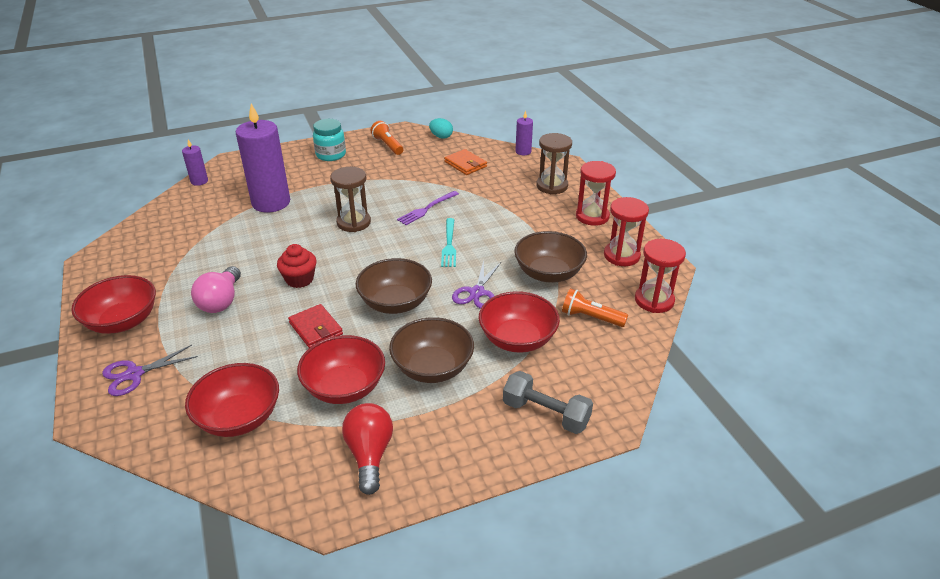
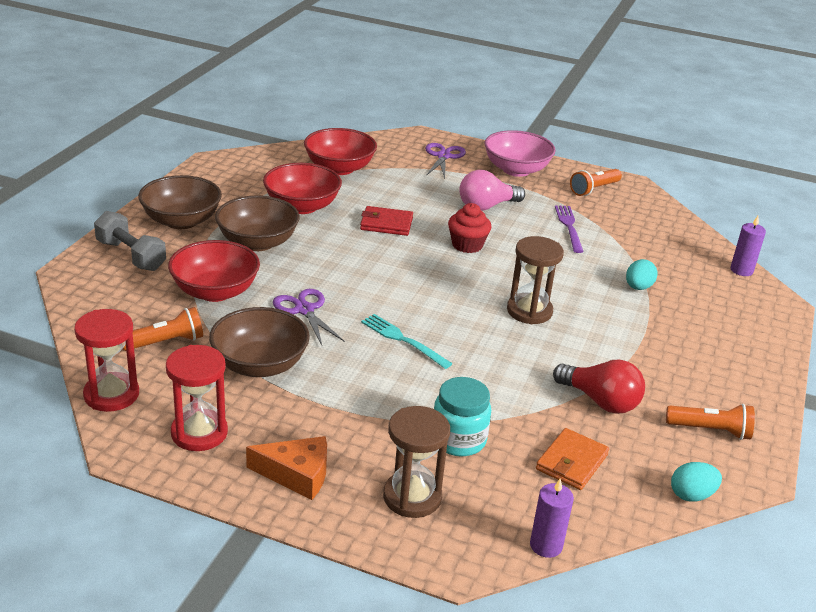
camera: 130 degrees right, 5 degrees down
(123, 321) = (516, 170): red bowl -> pink bowl
(124, 271) = (594, 189): none -> orange flashlight
(221, 301) = (486, 206): pink light bulb -> pink light bulb turned 75 degrees counterclockwise
(271, 202) = (638, 287): purple candle -> turquoise egg
(331, 155) = (726, 373): turquoise jar -> turquoise jar (458, 440)
(369, 454) = (229, 188): red light bulb -> red light bulb (600, 401)
(395, 303) = (360, 267): brown bowl -> brown bowl (181, 221)
(426, 209) = (494, 366): purple fork -> purple fork (569, 226)
(465, 164) = (572, 462): orange wallet -> orange wallet turned 60 degrees counterclockwise
(546, 414) = (131, 255): grey dumbbell -> grey dumbbell turned 60 degrees clockwise
(592, 216) = (297, 474): red hourglass -> orange cheese

